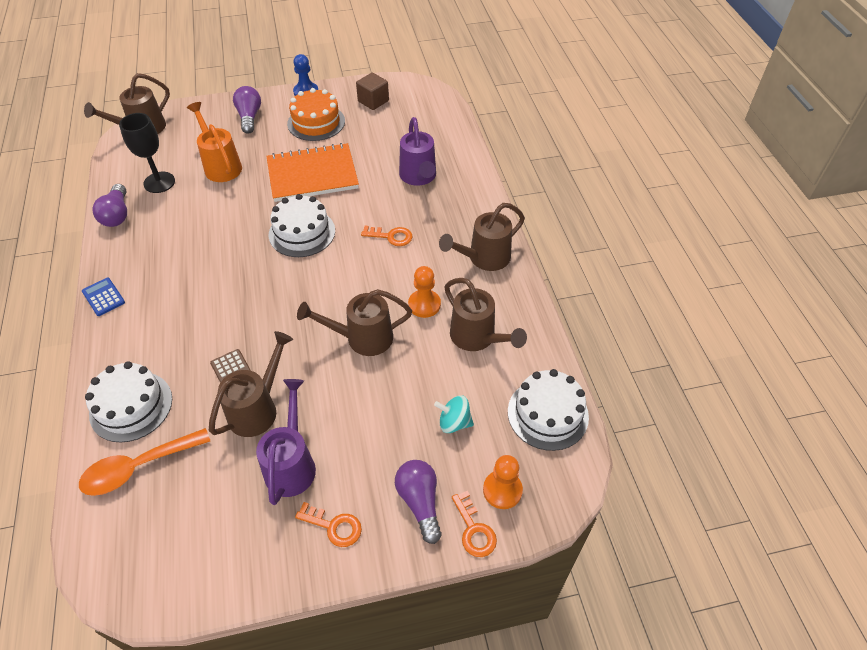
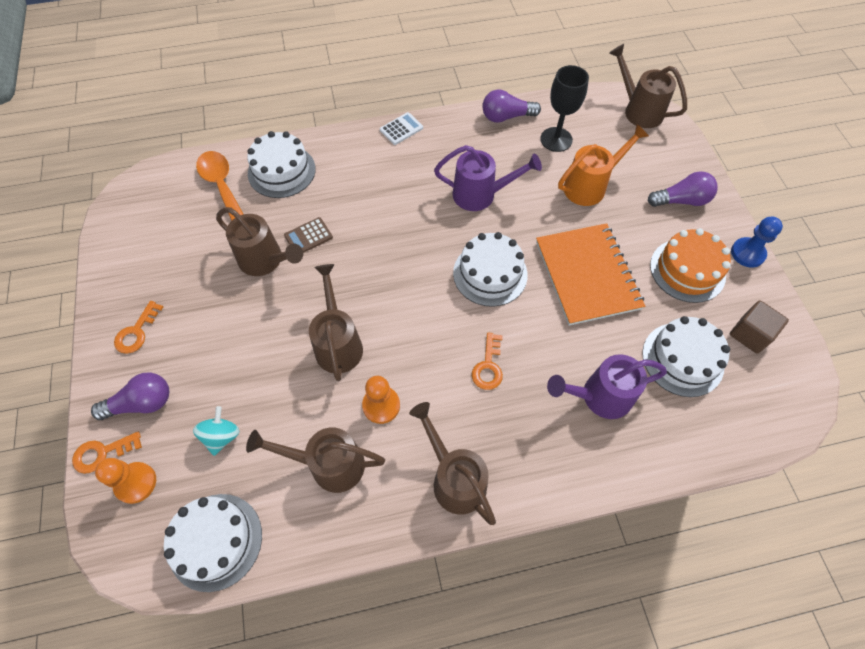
camera: 90 degrees right, 10 degrees up
(103, 297) = (401, 129): blue calculator -> white calculator
(291, 464) = (203, 294): purple watering can -> purple watering can (480, 195)
(390, 134) = (682, 359): none -> white cake
(477, 338) = (329, 464): brown watering can -> brown watering can turned 45 degrees clockwise

